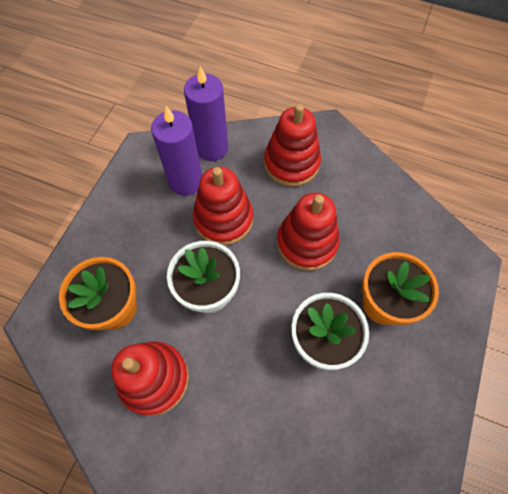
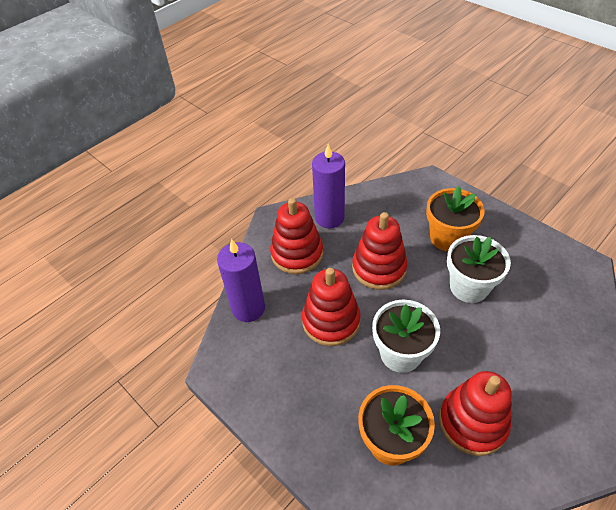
camera: 65 degrees left, 15 degrees down
(186, 182) = (276, 340): purple candle -> purple candle (329, 218)

